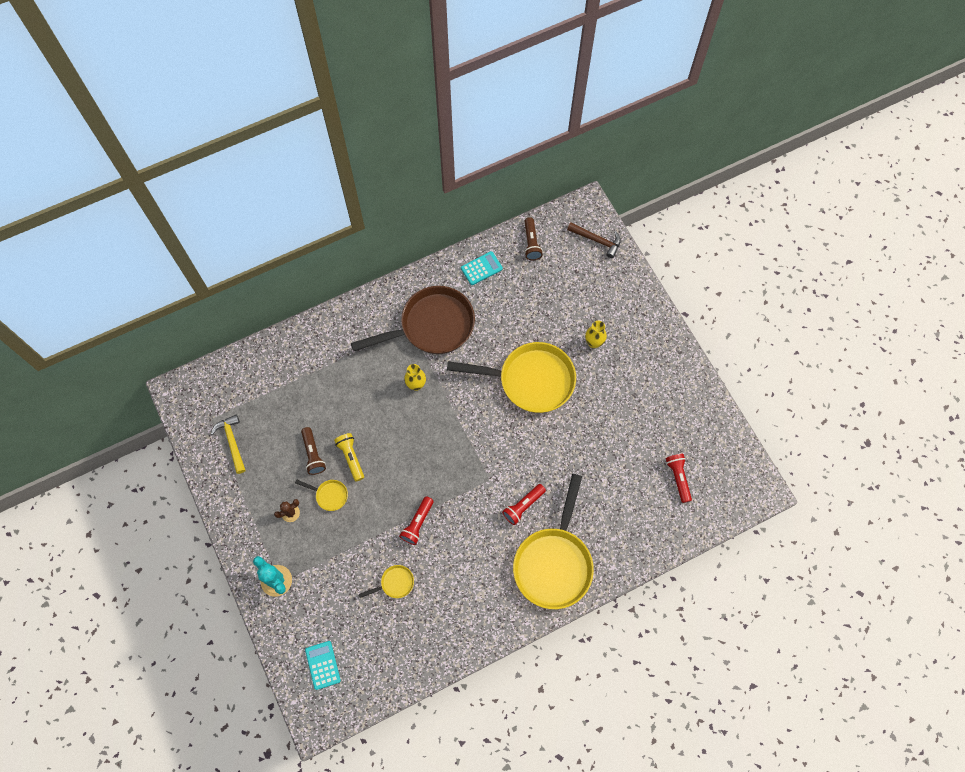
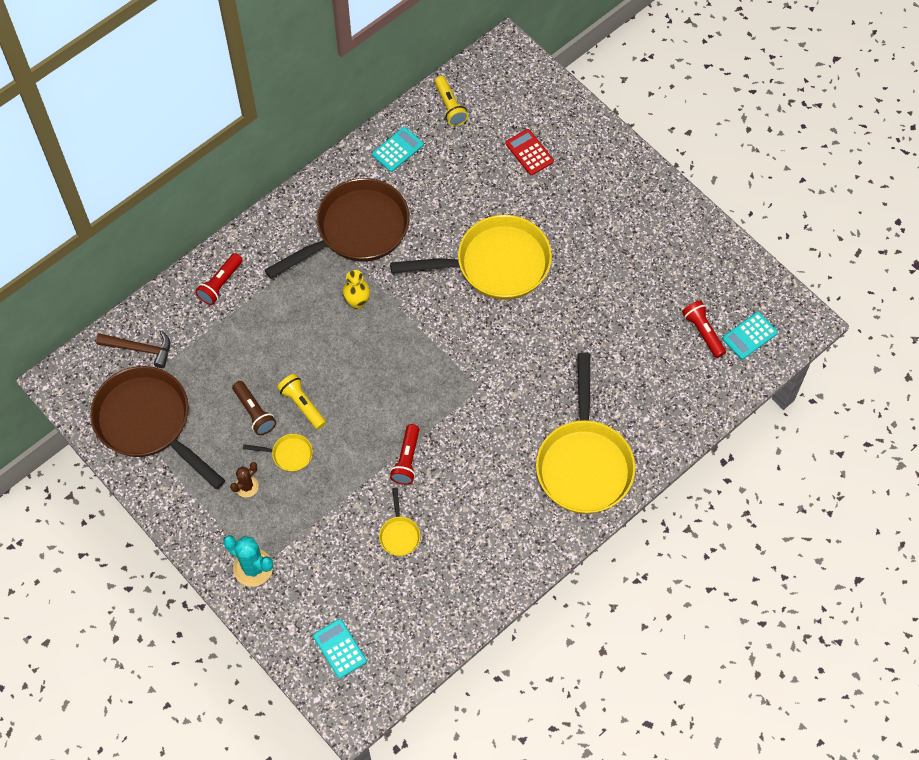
camera: 15 degrees left, 5 degrees down
(232, 442) = (148, 423): yellow hammer -> brown pan
(394, 583) = (399, 534): yellow pan -> yellow pan turned 120 degrees clockwise
(523, 506) = (528, 409): red flashlight -> red flashlight (220, 284)
(531, 243) = (450, 107): brown flashlight -> yellow flashlight
(582, 295) = (529, 152): none -> red calculator
(593, 343) = (559, 204): yellow vase -> none
(597, 240) = (528, 86): brown hammer -> brown hammer (140, 349)
(714, 490) = (749, 336): none -> turquoise calculator

